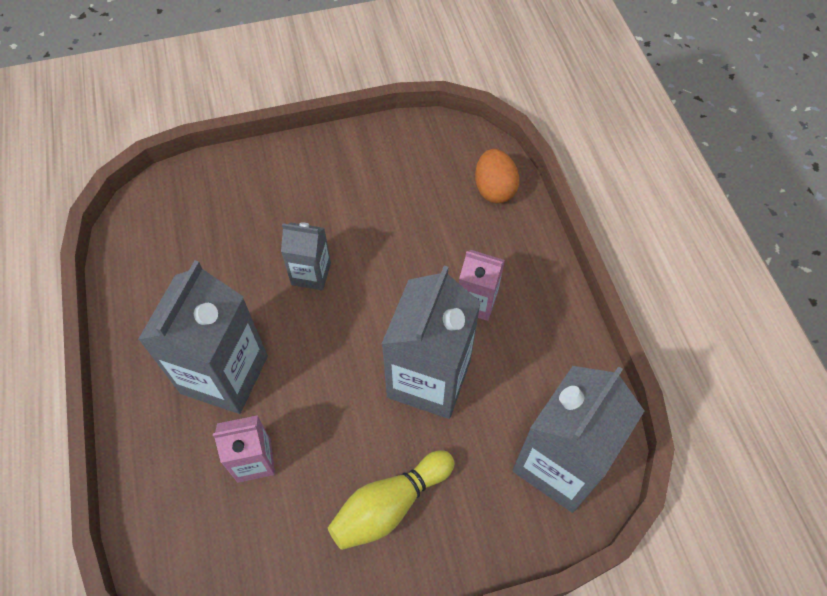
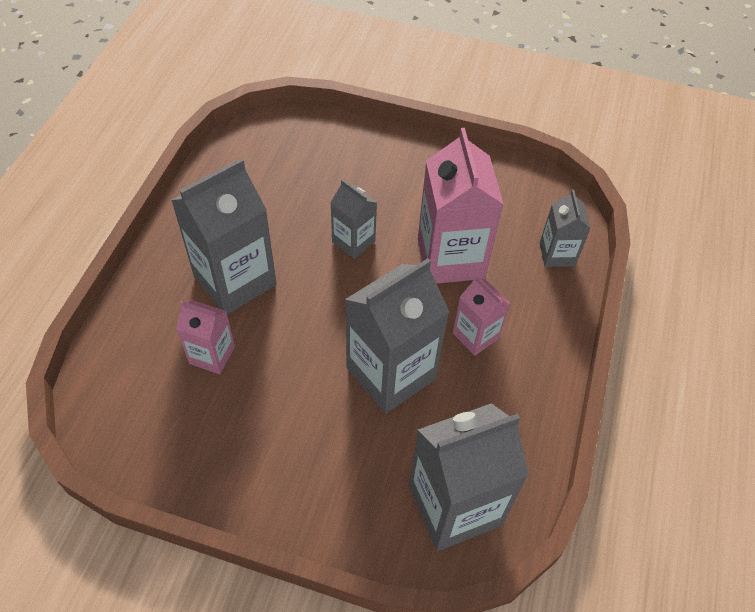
camera: 30 degrees right, 5 degrees down
(389, 505) = (290, 450): yellow bowling pin -> none
(408, 242) = (450, 258): none -> pink carton
(494, 189) = (557, 254): orange egg -> grey carton

